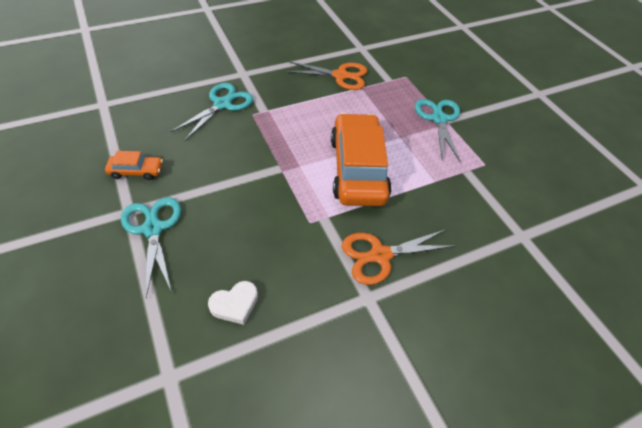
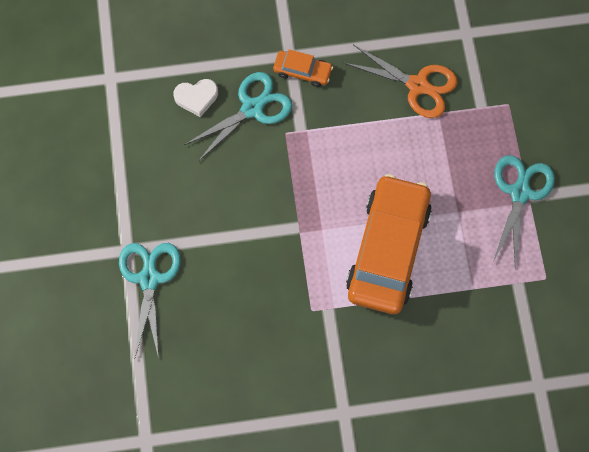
camera: 20 degrees right, 20 degrees up
(136, 171) = (139, 195): orange car -> orange car (302, 71)
(235, 304) = (215, 386): white heart -> white heart (196, 98)
(380, 255) = (372, 369): orange scissors -> none

